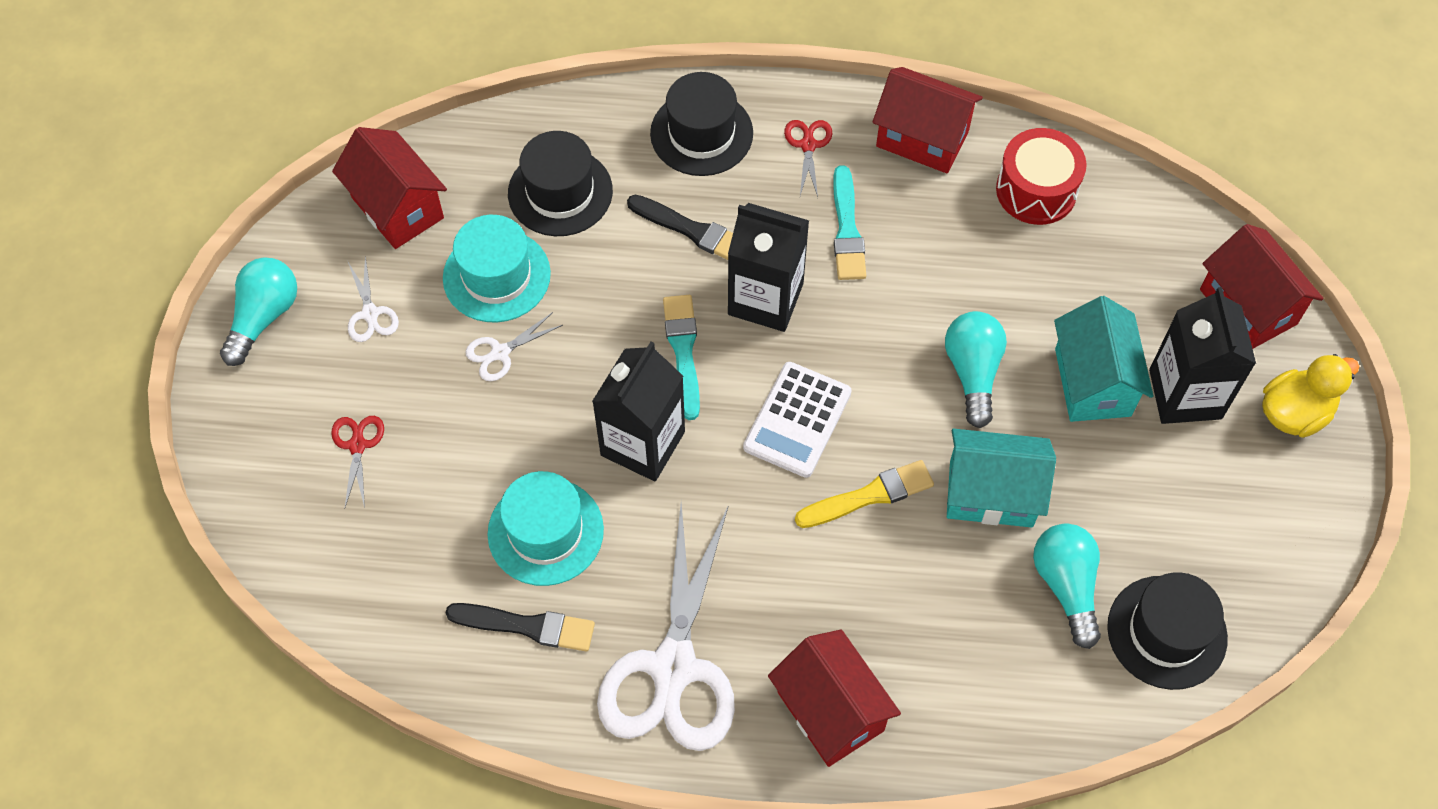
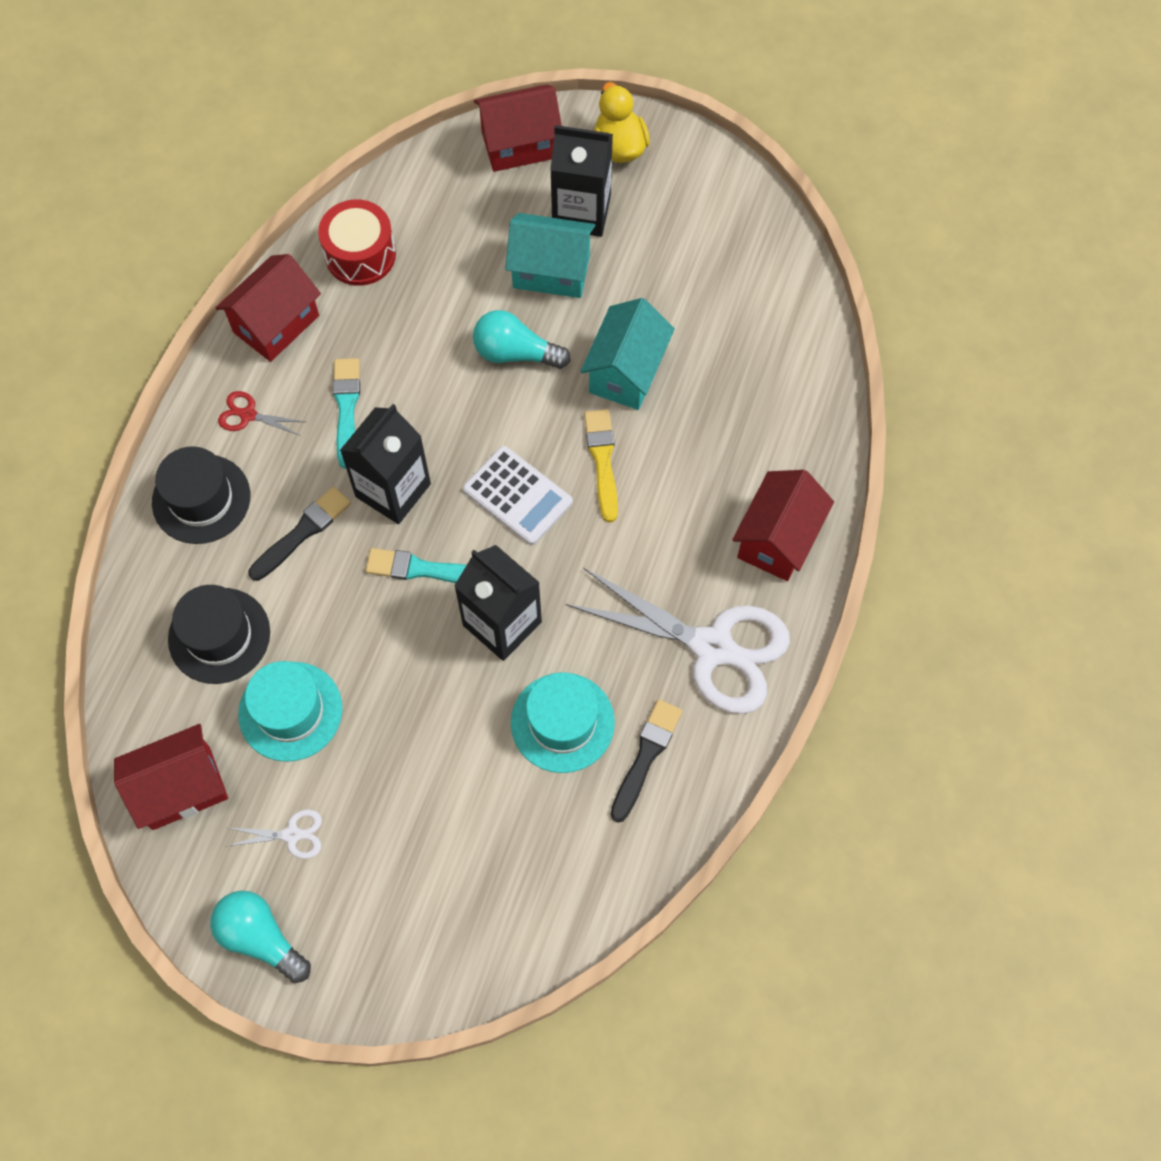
camera: 75 degrees left, 5 degrees up
(357, 445) = (429, 871): red scissors -> none
(500, 353) = (373, 724): white scissors -> none
(830, 711) = (777, 539): red house -> red house turned 45 degrees counterclockwise
(847, 229) = (346, 408): turquoise brush -> turquoise brush turned 105 degrees counterclockwise
(1066, 586) = (718, 344): turquoise light bulb -> none
(1166, 632) = (772, 290): black hat -> none

